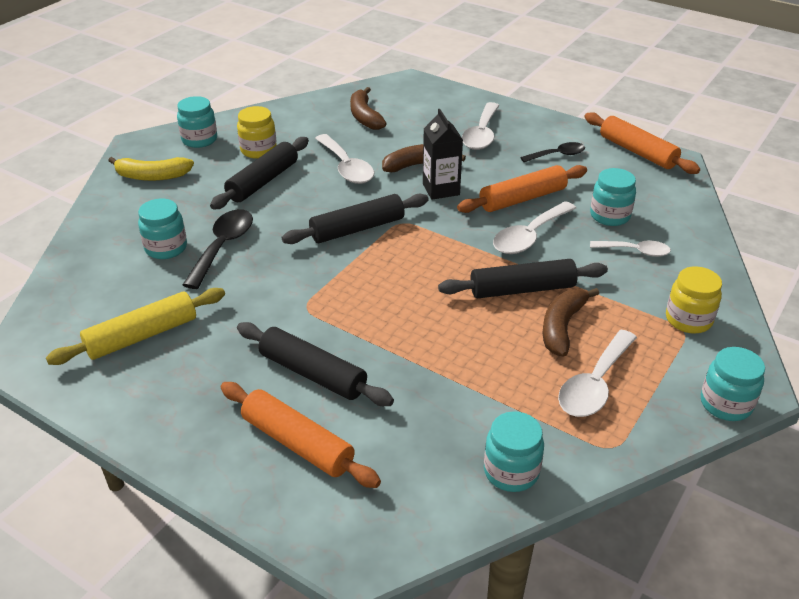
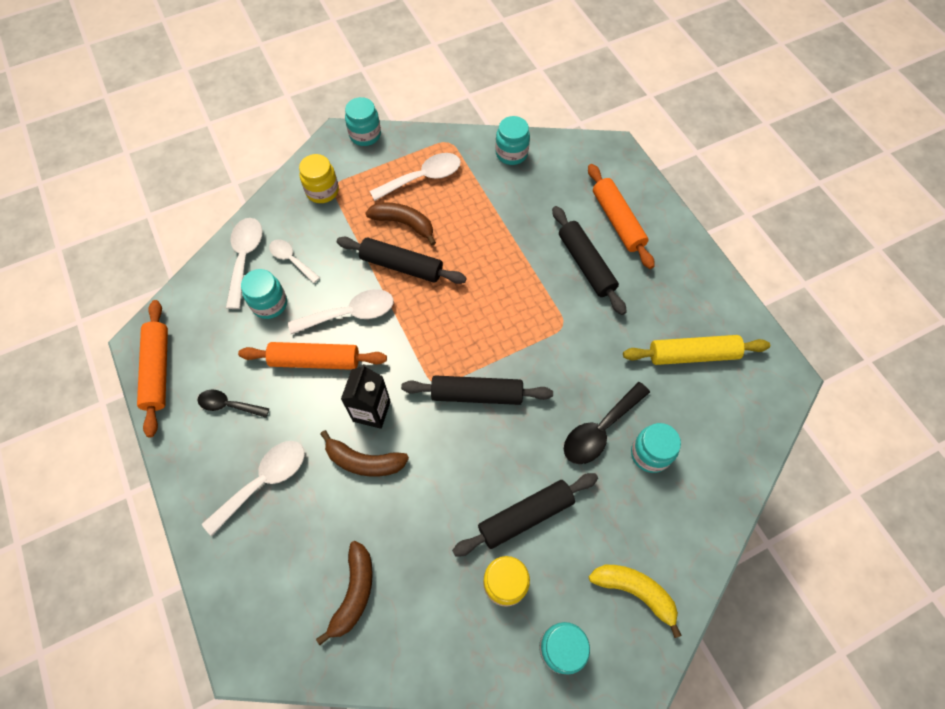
camera: 150 degrees left, 25 degrees up
(346, 167) = (433, 496): white spoon -> white spoon (245, 258)
(562, 327) = (404, 223): brown banana -> brown banana turned 120 degrees counterclockwise

